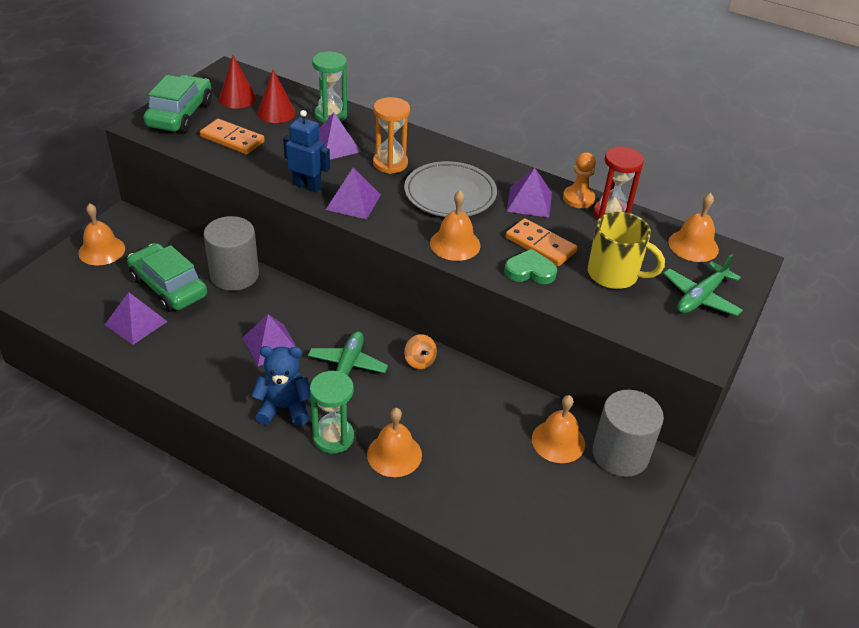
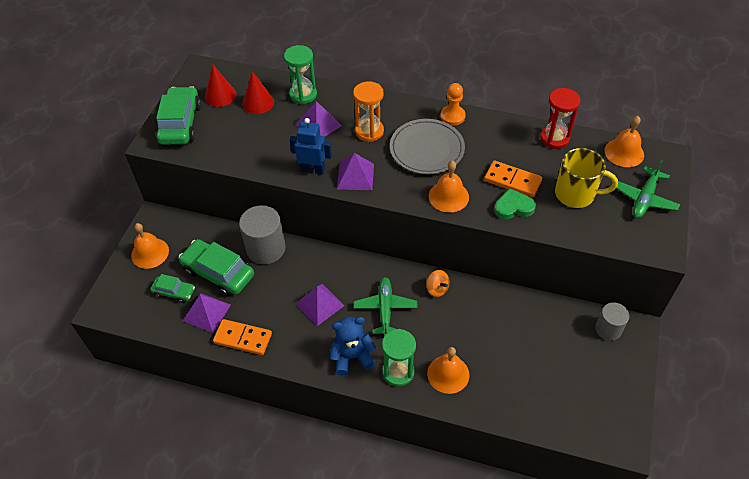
camera: 10 degrees left, 10 degrees up
(109, 294) = (174, 292): none -> green car
(232, 139) = (234, 138): orange domino -> orange domino (243, 338)
(529, 201) = (489, 141): purple pyramid -> none
(558, 441) = (561, 330): orange bell -> none
(578, 198) = (525, 129): orange pawn -> orange pawn (452, 116)
(620, 454) = (608, 329): grey cylinder -> grey cylinder, size x0.61

